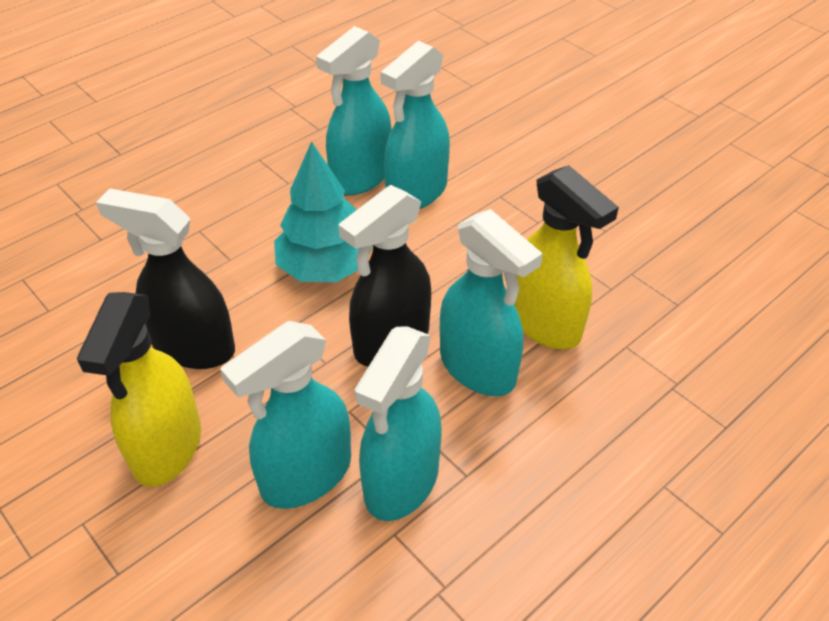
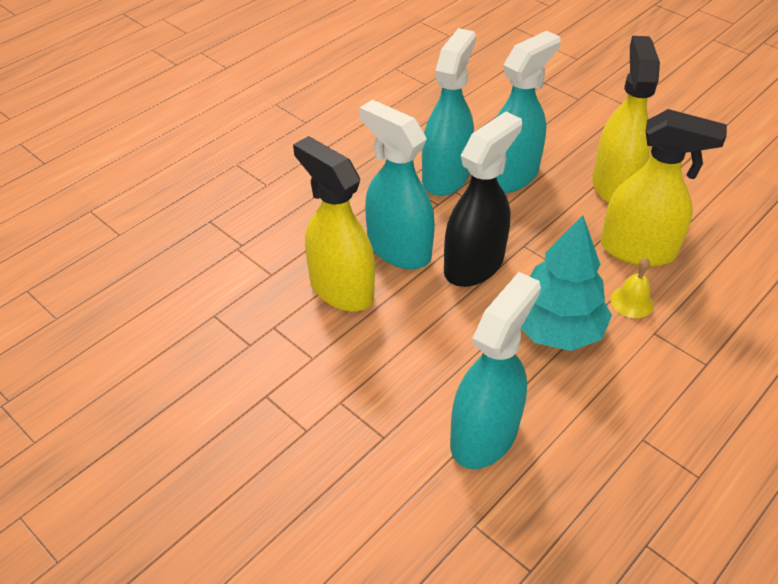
camera: 175 degrees right, 0 degrees up
(193, 347) = (638, 250): black spray bottle -> yellow spray bottle
(235, 289) = (632, 302): none -> yellow bell
(360, 177) = (558, 455): turquoise spray bottle -> none

